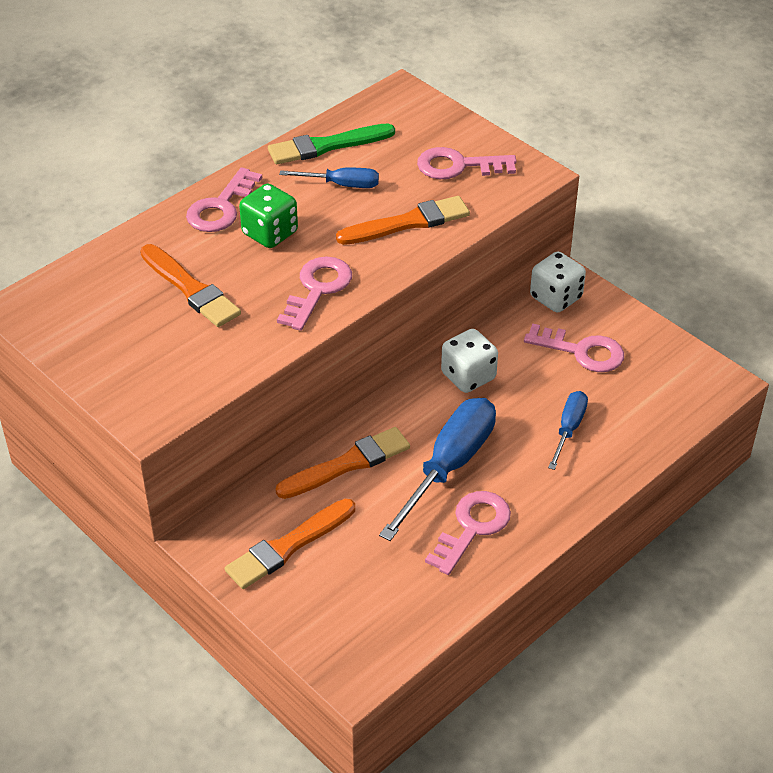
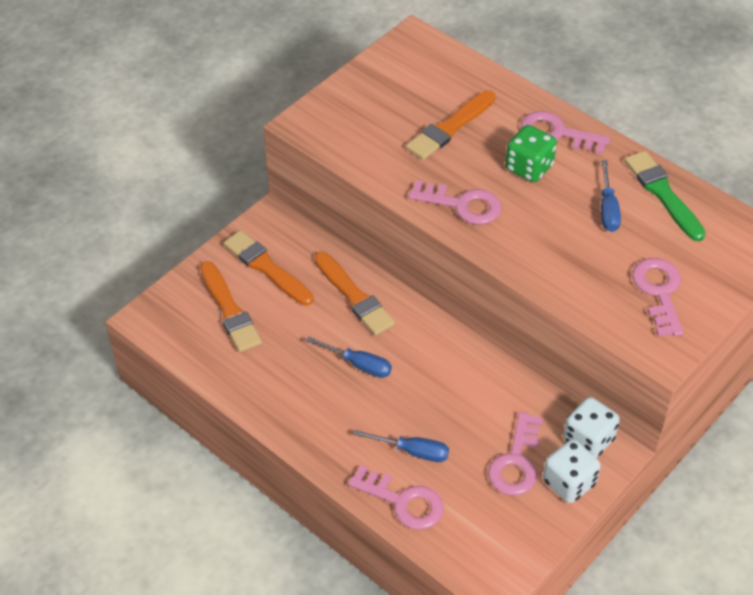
camera: 85 degrees right, 5 degrees up
(407, 223) = (564, 259): orange brush -> orange brush (229, 310)
(449, 466) = (359, 364): blue screwdriver -> blue screwdriver, size x0.54
(468, 376) = (468, 373): white dice -> white dice (569, 483)
(472, 527) = (292, 383): pink key -> pink key (403, 501)

